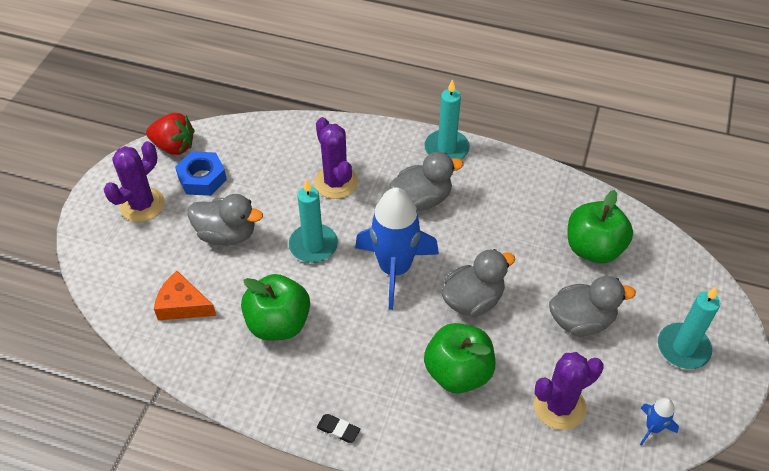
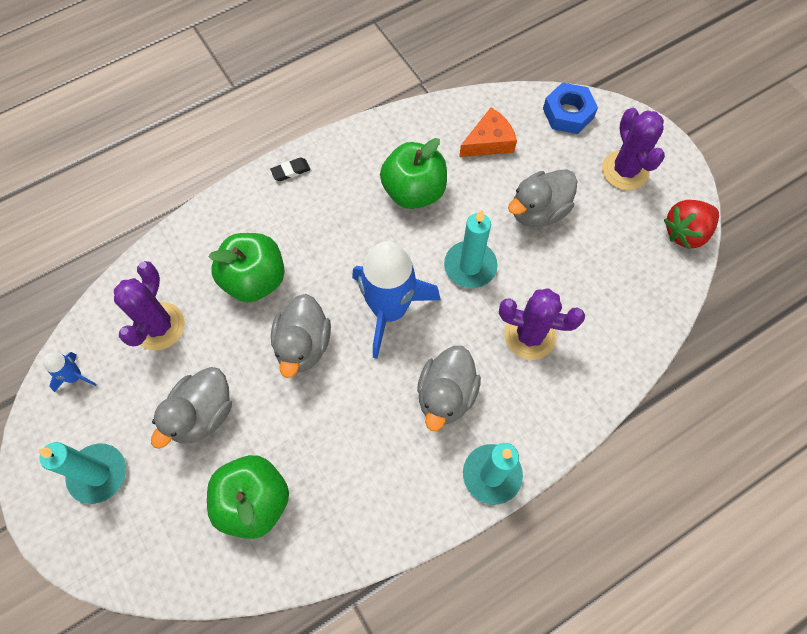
camera: 130 degrees right, 15 degrees up
(202, 178) = (623, 231): blue nut -> blue nut (568, 113)

